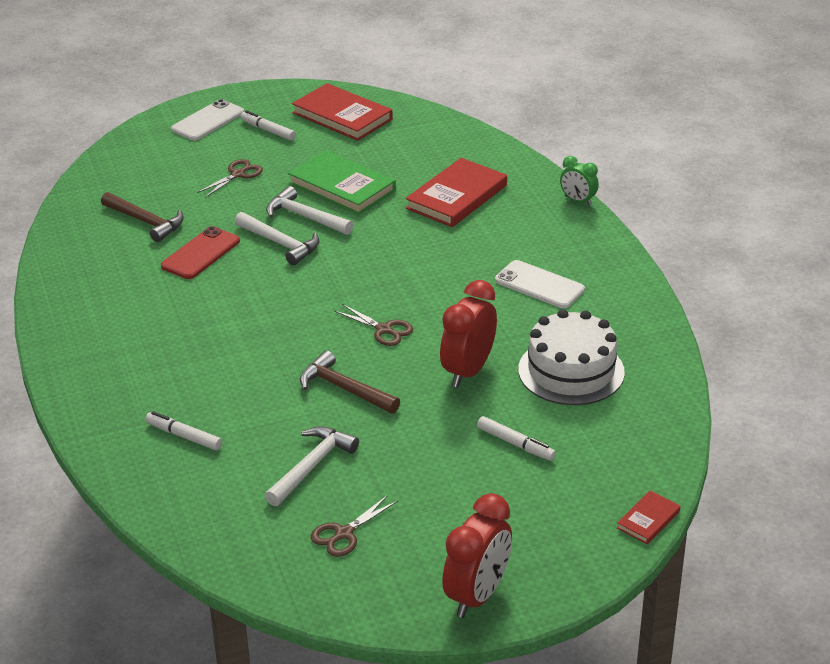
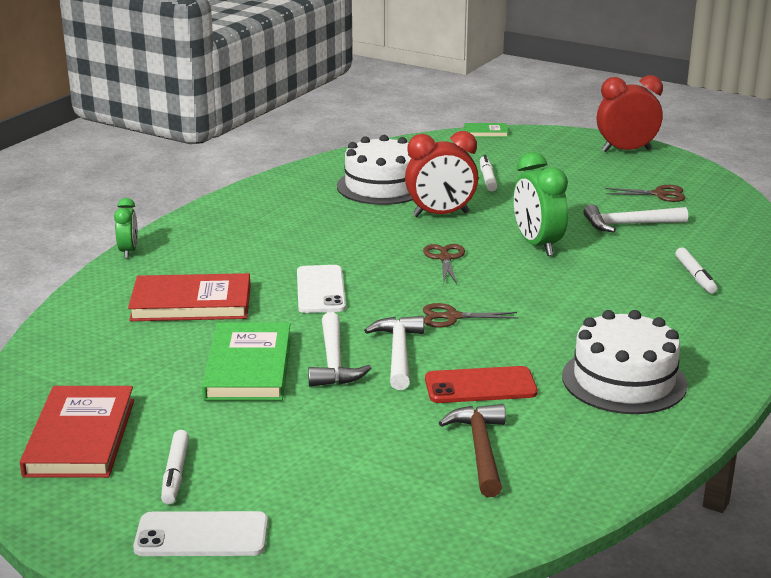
camera: 130 degrees left, 10 degrees down
(123, 309) = (624, 380): none -> white cake
(238, 174) = (305, 441): brown scissors -> brown scissors (452, 317)
(344, 389) = (537, 245): brown hammer -> green clock
(539, 285) = (289, 226): white phone -> white phone (320, 290)
(648, 520) = (485, 132): red book -> green book

